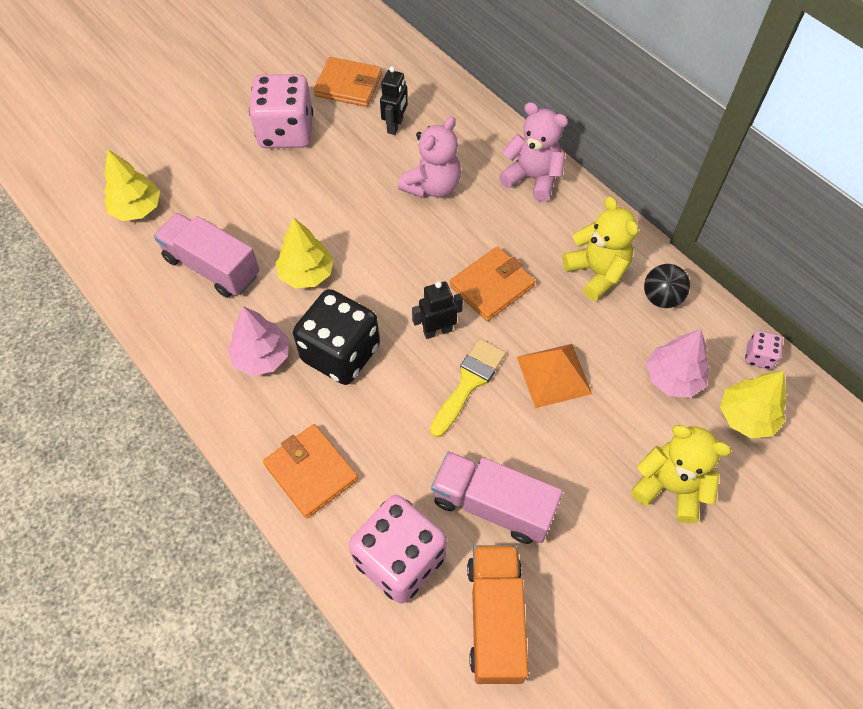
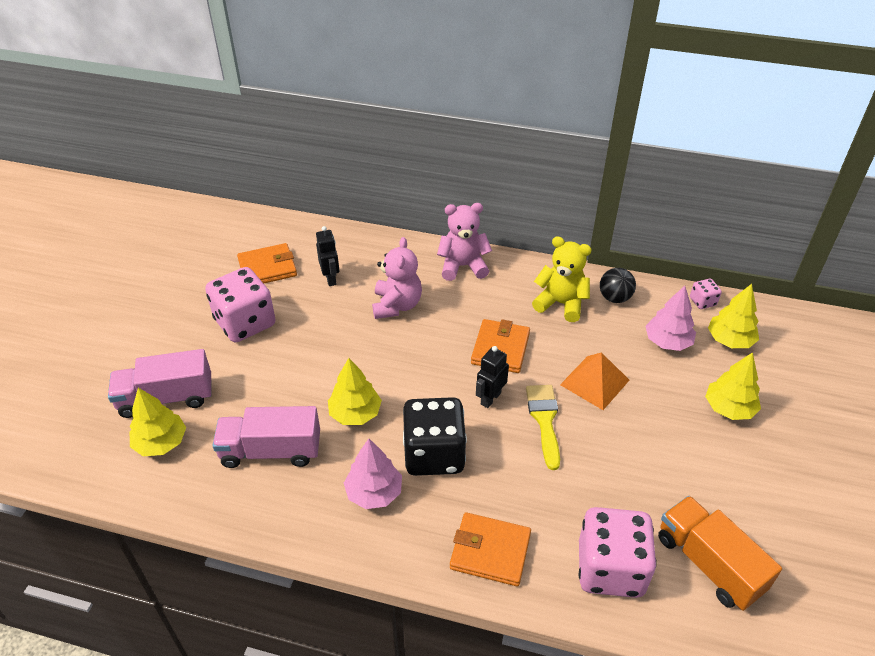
camera: 35 degrees left, 15 degrees down
(493, 505) = (636, 490): pink truck -> pink truck (166, 398)
(670, 487) = (729, 408): yellow teddy bear -> yellow tree

